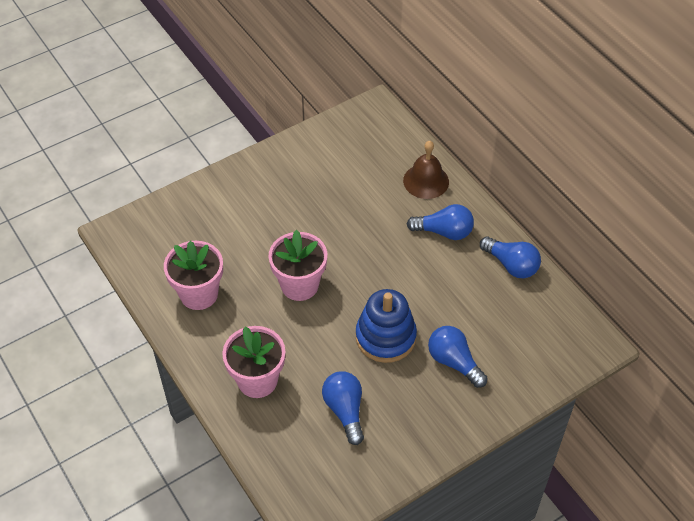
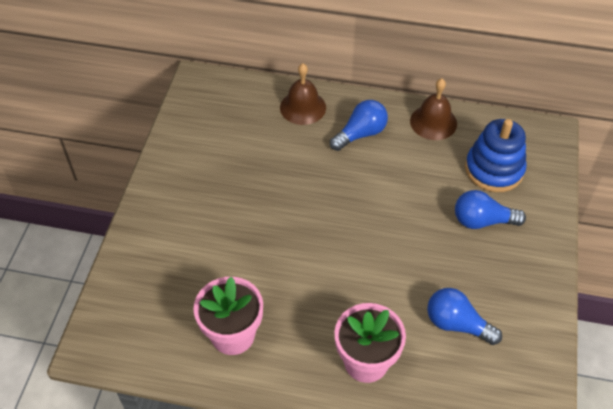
camera: 45 degrees left, 0 degrees up
(299, 285) = (305, 258): pink flower pot -> none
(385, 337) = (416, 243): blue stacking toy -> blue stacking toy (494, 169)
(511, 265) = (433, 122): blue light bulb -> brown bell

